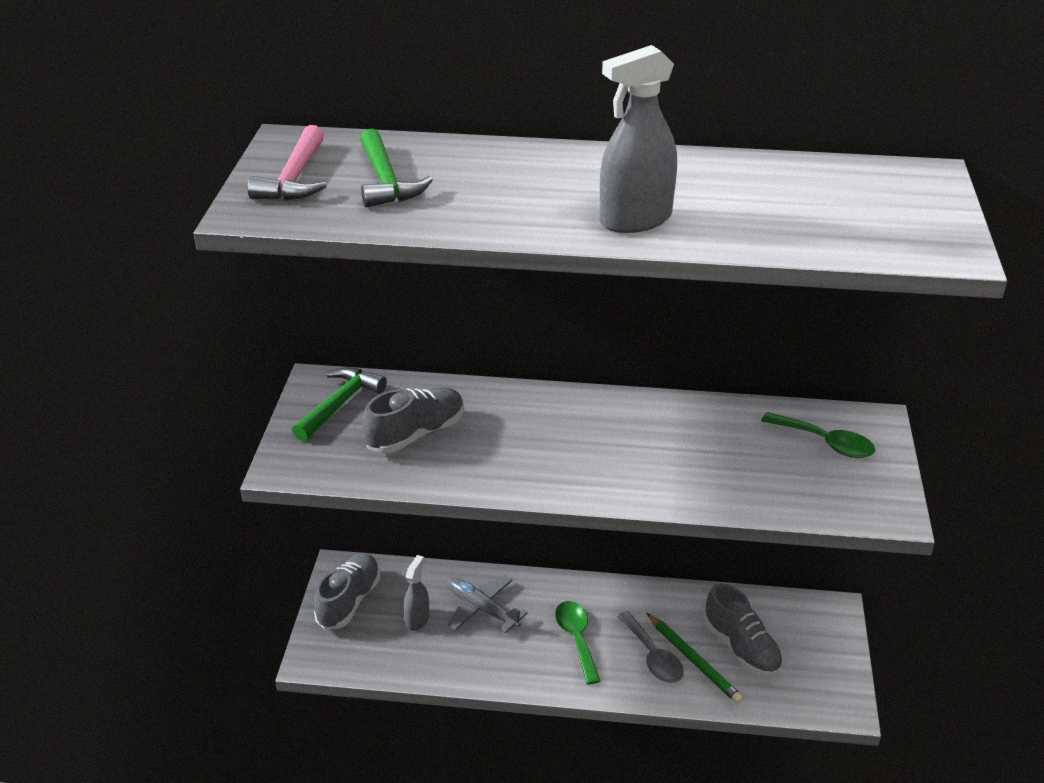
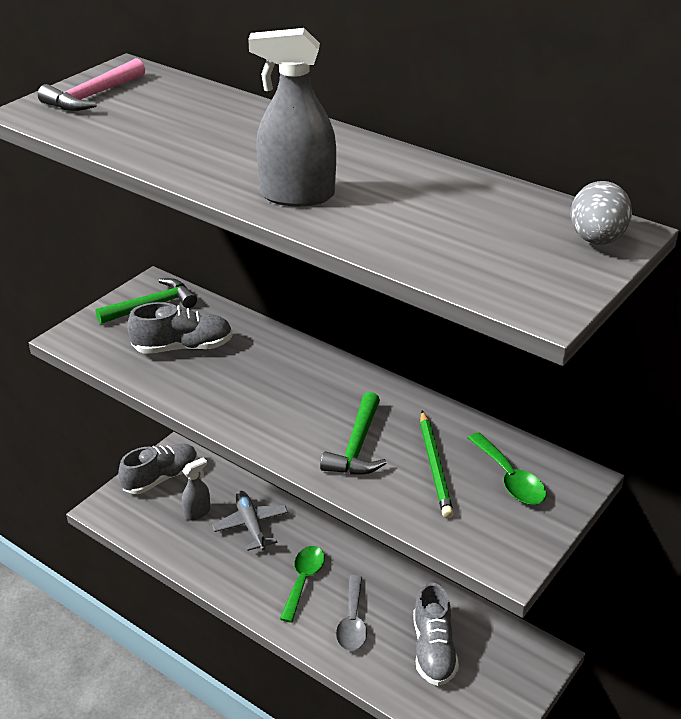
camera: 30 degrees right, 0 degrees up
(386, 181) = (151, 115): green hammer -> green hammer (357, 446)
(693, 660) = (383, 641): green pencil -> green pencil (434, 466)
(920, 186) = (596, 240): none -> grey egg

